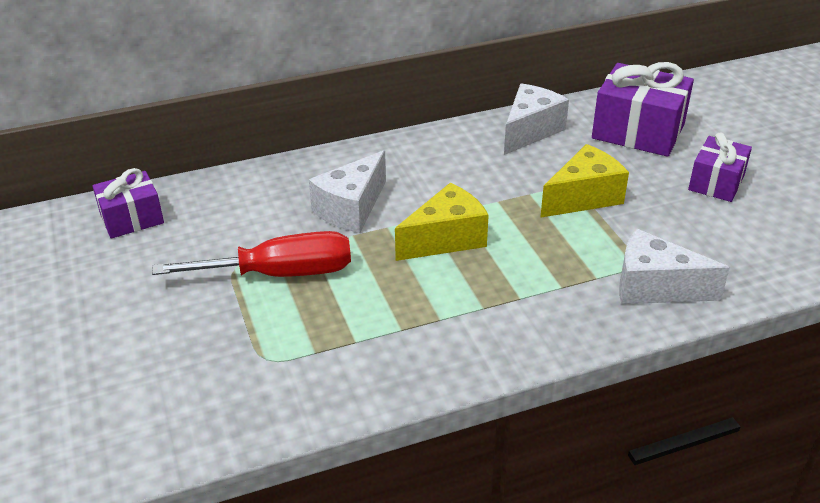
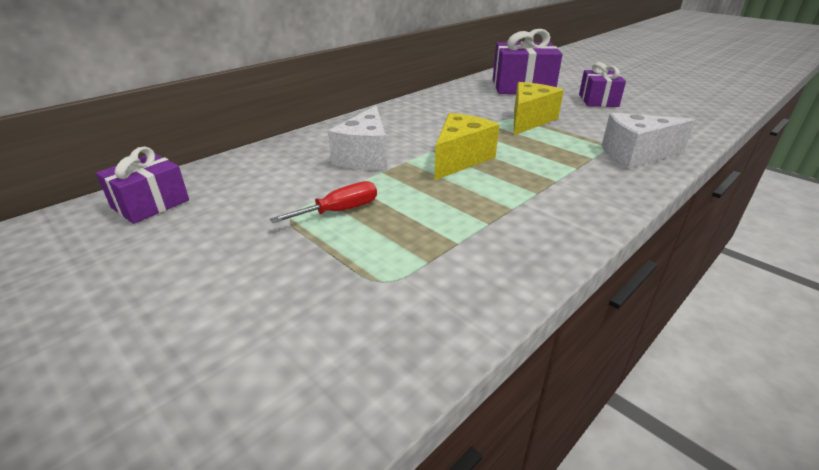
camera: 25 degrees left, 5 degrees down
(281, 274) = (340, 211): red screwdriver -> red screwdriver, size x0.56
(530, 131) = (454, 96): white cheese -> none

